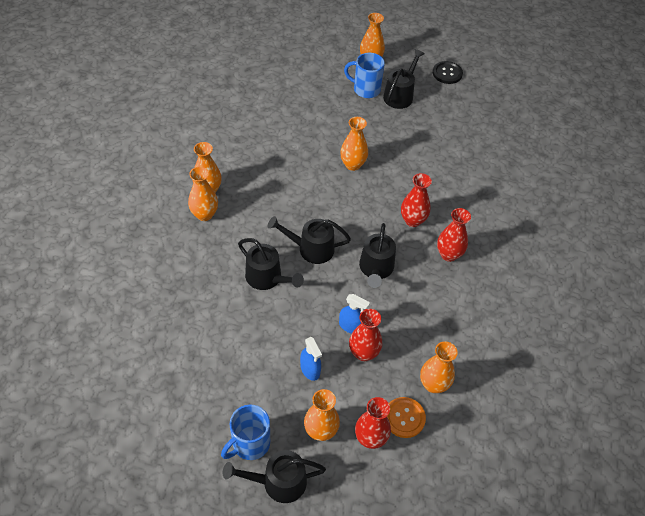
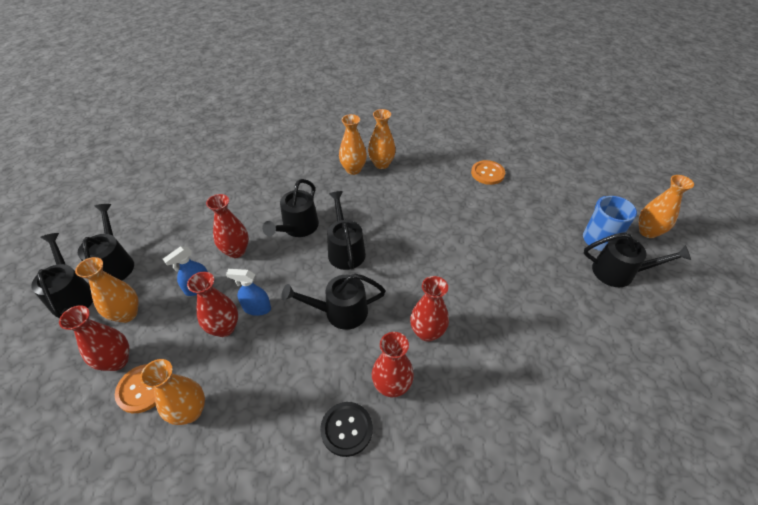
camera: 75 degrees right, 5 degrees down
(250, 444) = (114, 264): blue mug -> black watering can
(262, 120) = (487, 173): none -> orange button
(277, 333) = (236, 251): none -> red vase
(351, 326) = (257, 308): blue spray bottle -> blue spray bottle turned 90 degrees clockwise
(353, 164) = (477, 255): orange vase -> none
(447, 73) = (706, 314): black button -> black button (346, 429)

